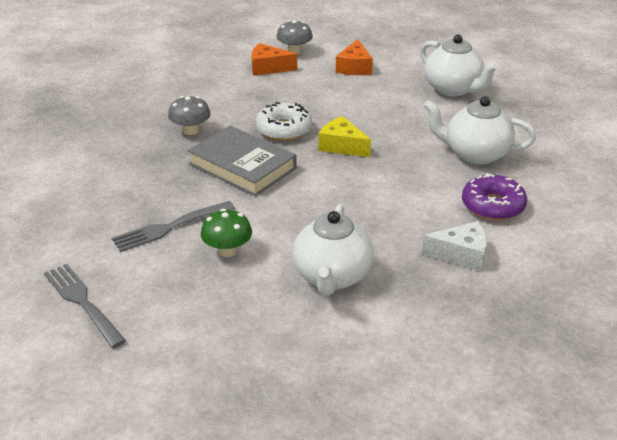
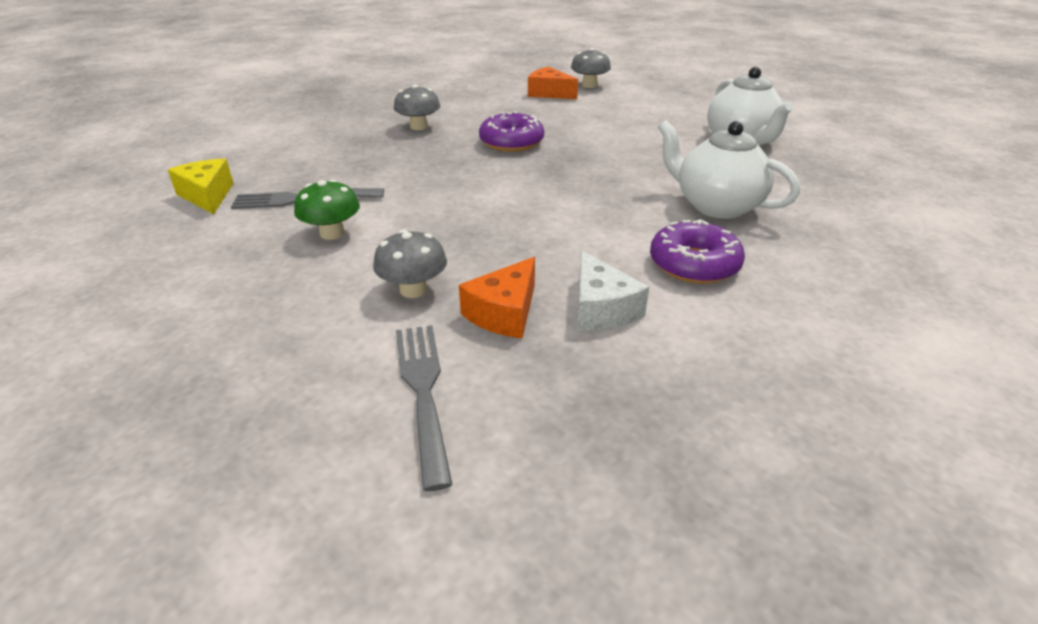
camera: 25 degrees right, 0 degrees up
(83, 302) = (141, 244): grey fork -> grey fork (424, 392)
(242, 166) = (434, 164): grey book -> none
(284, 129) = (511, 142): white donut -> purple donut
(332, 277) = (413, 290): white teapot -> grey mushroom
(342, 146) = (559, 167): yellow cheese -> yellow cheese (207, 196)
(354, 67) = (640, 106): orange cheese -> orange cheese (504, 313)
(461, 254) = (601, 309): white cheese -> white cheese turned 45 degrees clockwise

